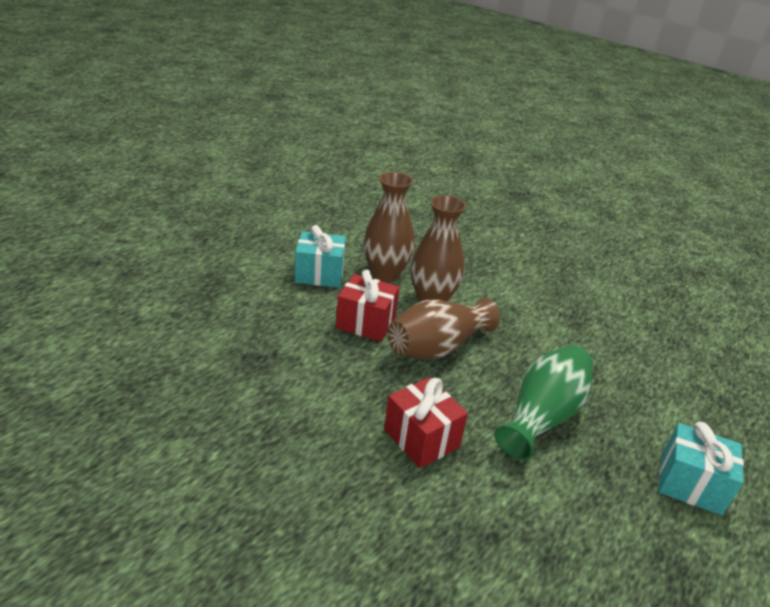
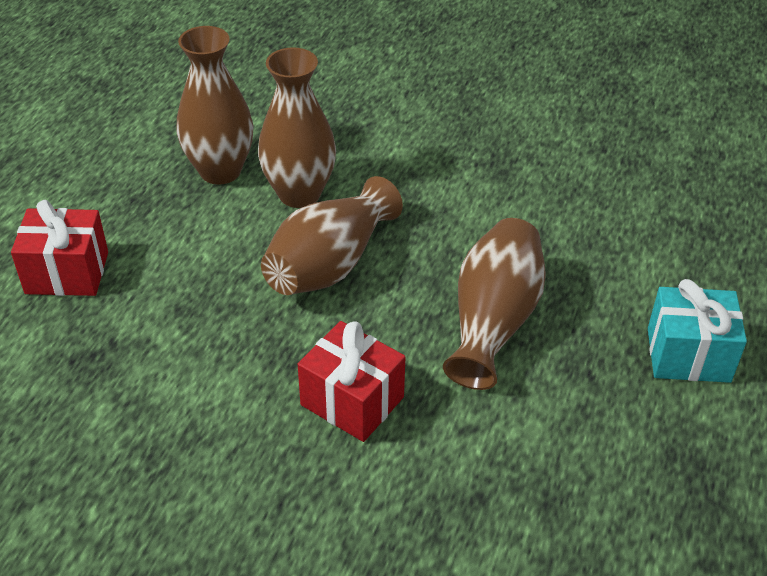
camera: 15 degrees left, 10 degrees up
(320, 274) = (127, 199): turquoise gift -> none
(366, 323) = (221, 257): red gift -> red gift (67, 273)
(542, 416) = (493, 321): green vase -> brown vase

